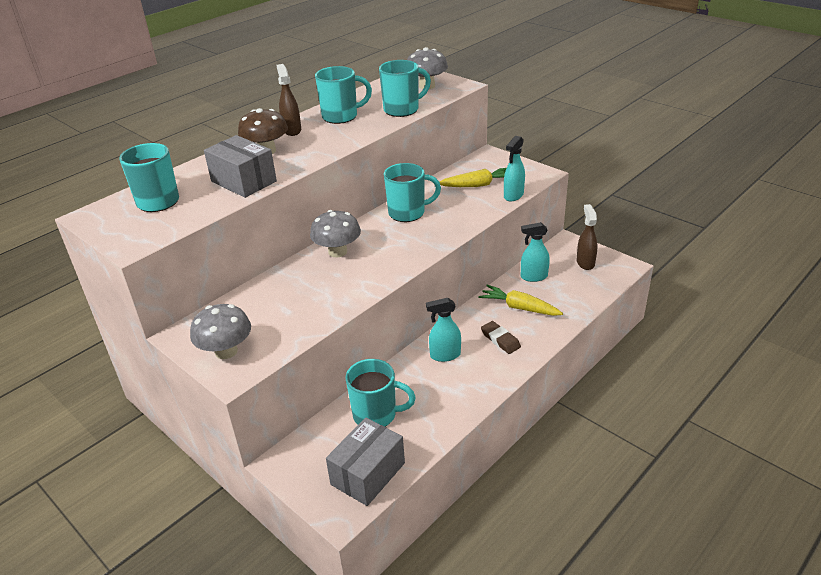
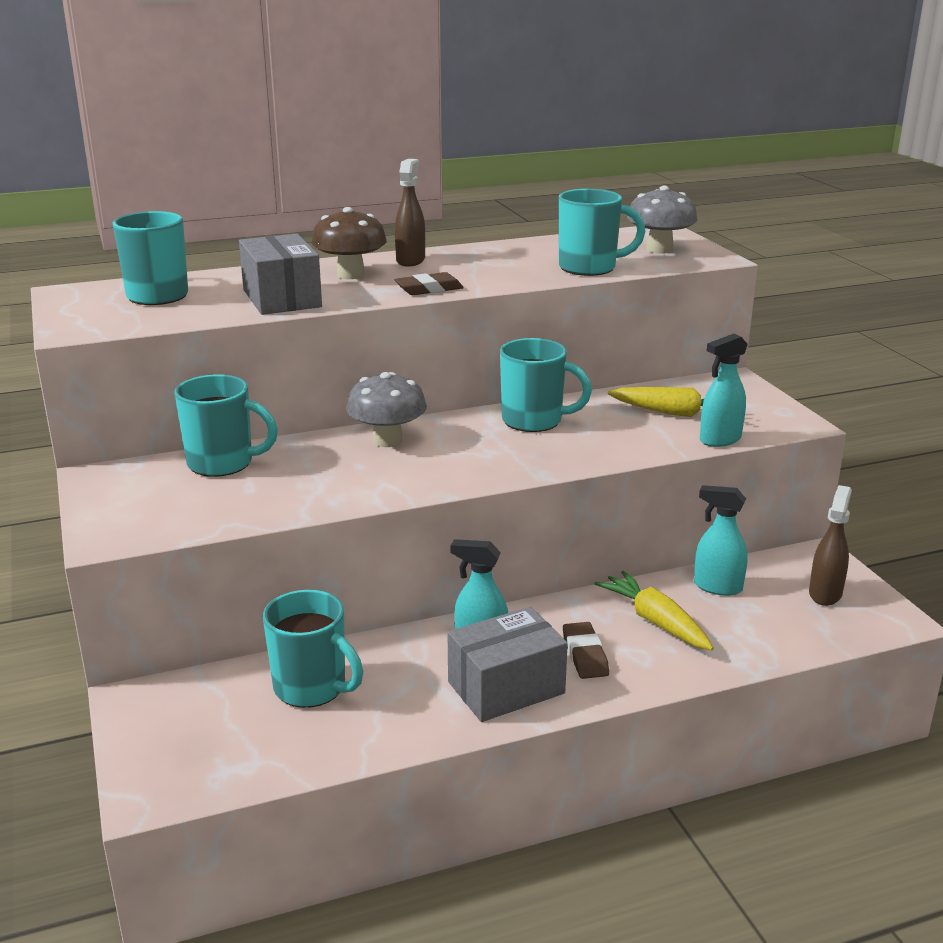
camera: 25 degrees right, 10 degrees down
(226, 351) = (128, 509): grey mushroom -> none
(327, 150) = (429, 289): none -> brown eraser
(341, 116) = (494, 259): turquoise mug -> turquoise mug (222, 463)
(368, 473) = (230, 758): grey box -> grey box (506, 687)

